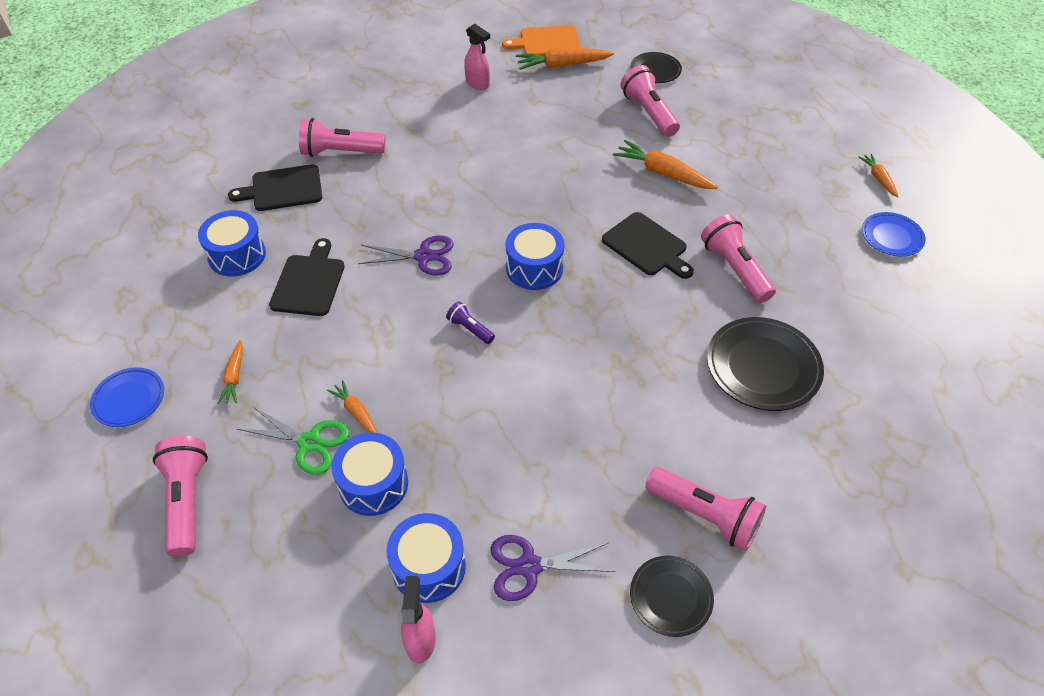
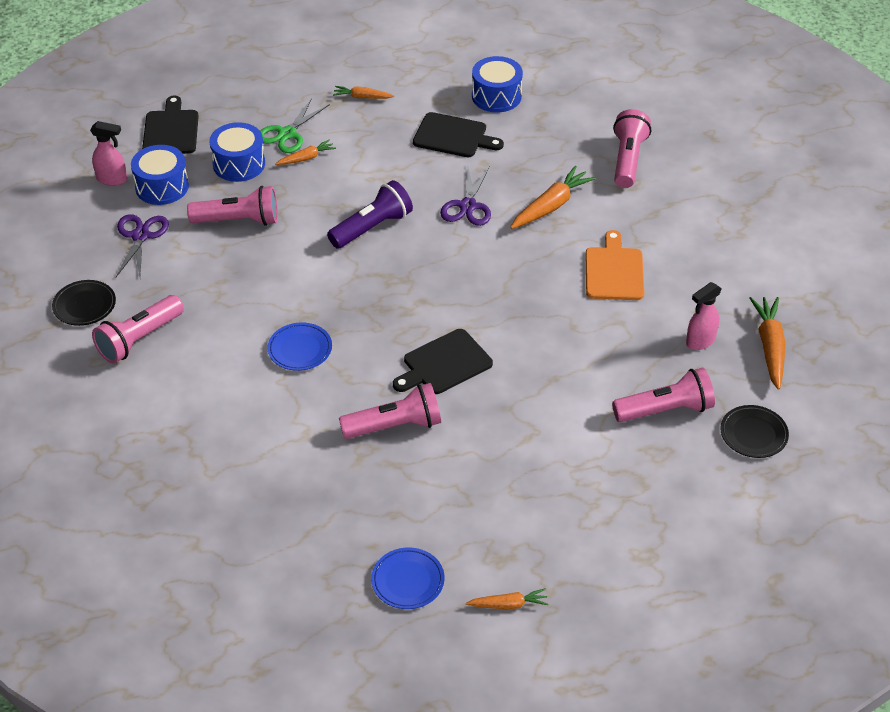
camera: 100 degrees right, 5 degrees down
(129, 399) = (357, 48): blue plate -> blue plate (300, 349)
(187, 501) = (260, 78): pink flashlight -> pink flashlight (238, 220)
(283, 189) = (578, 122): black cutting board -> black cutting board (171, 130)
(470, 329) = (372, 227): purple flashlight -> purple flashlight, size x1.89
(478, 84) = (736, 269): pink spray bottle -> pink spray bottle (700, 341)
(534, 268) = (434, 277): blue drum -> none
(547, 42) = (821, 340): orange cutting board -> orange cutting board (614, 271)
(662, 173) = (554, 400): orange carrot -> orange carrot (551, 206)
(762, 367) = (267, 414): black plate -> none

